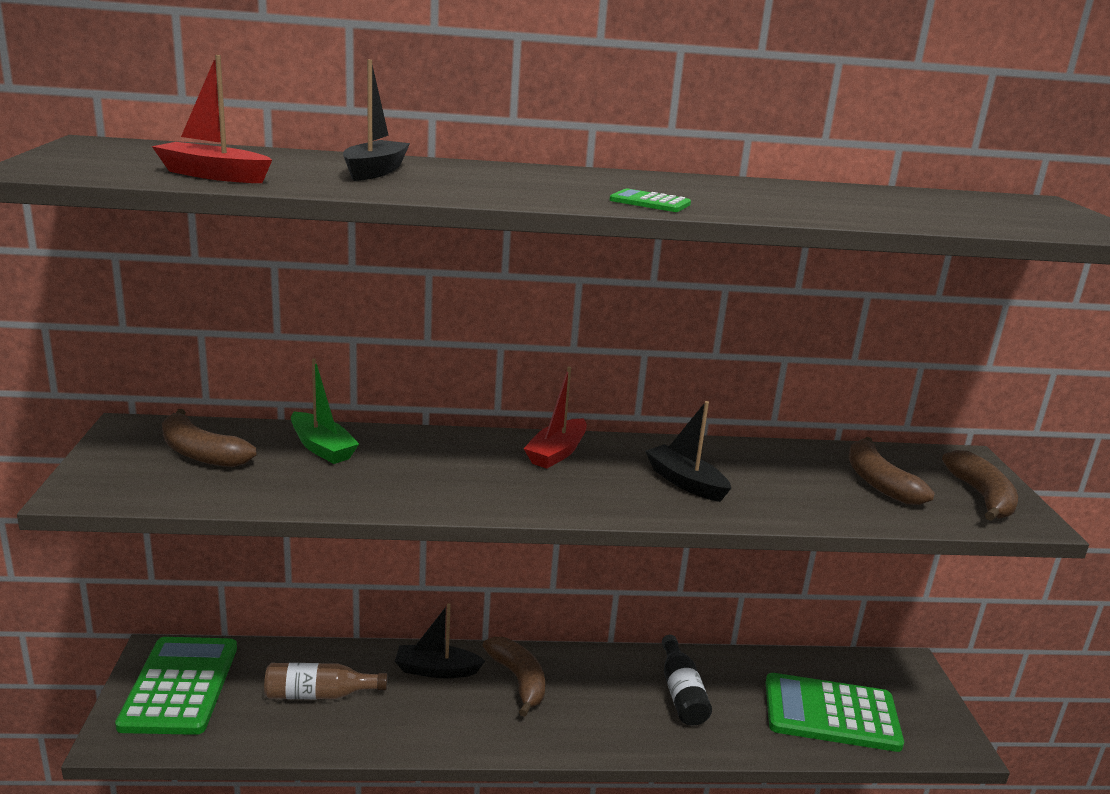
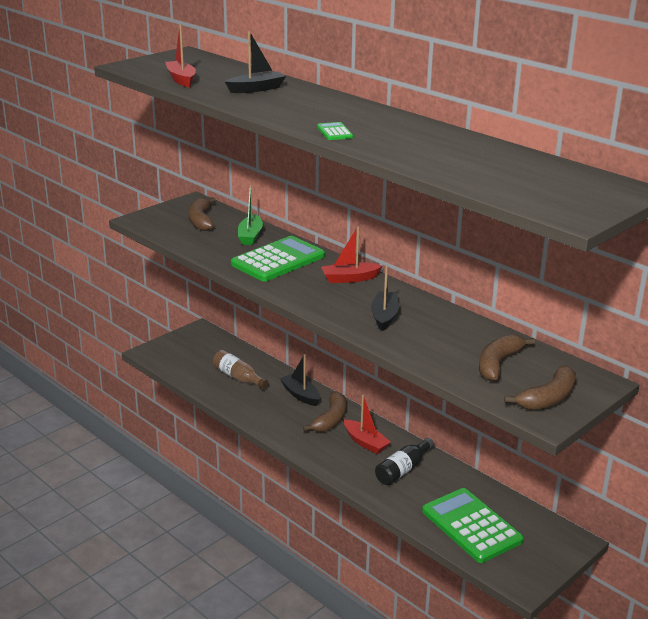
camera: 50 degrees right, 5 degrees up
(180, 686) = (192, 346): green calculator -> green calculator (278, 260)
(598, 685) = (365, 442): none -> red boat

